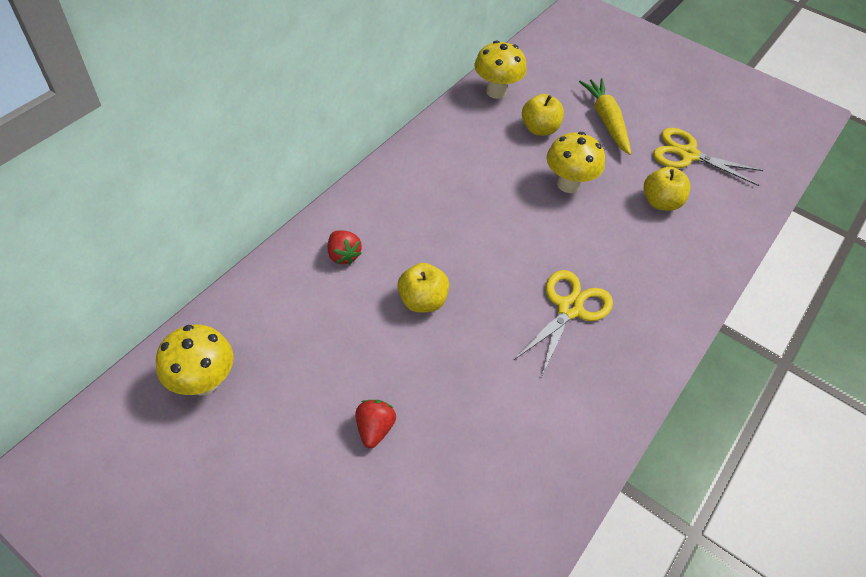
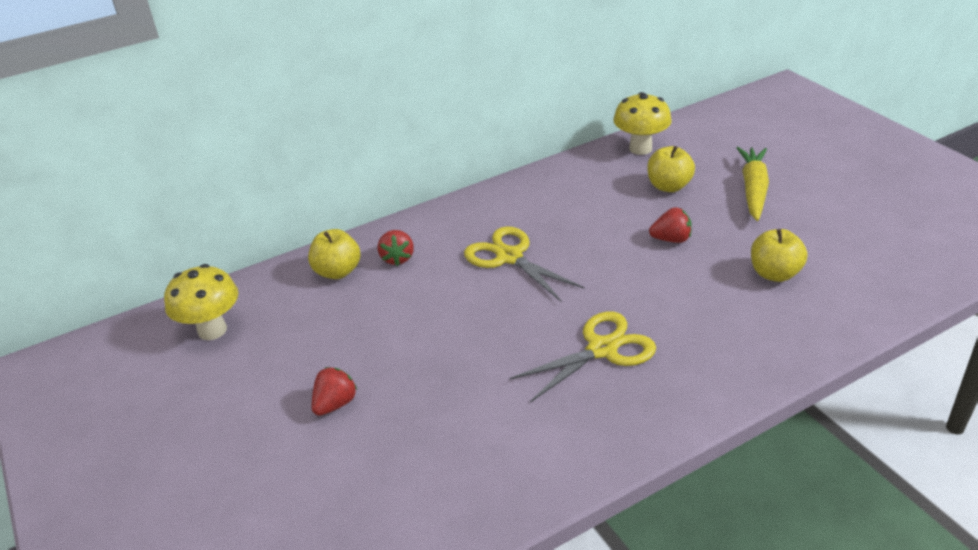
camera: 30 degrees right, 15 degrees down
(422, 301) = (449, 310): yellow apple -> yellow apple (337, 271)
(568, 184) = (671, 239): yellow mushroom -> red strawberry
(688, 154) = (838, 235): yellow scissors -> yellow scissors (509, 257)

